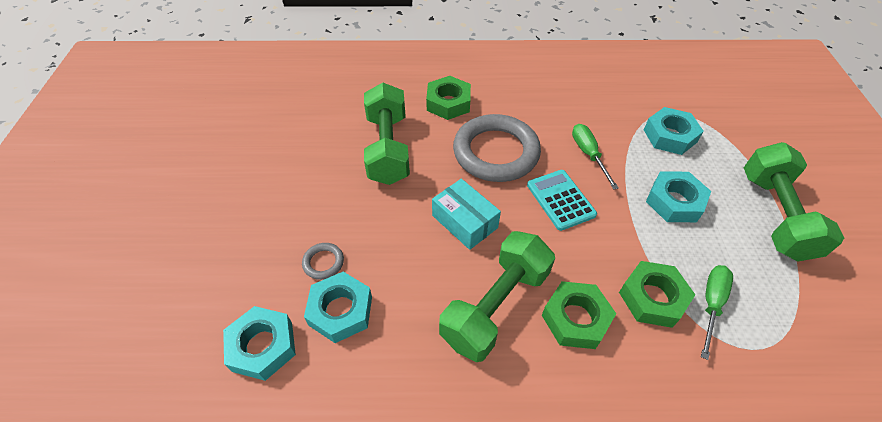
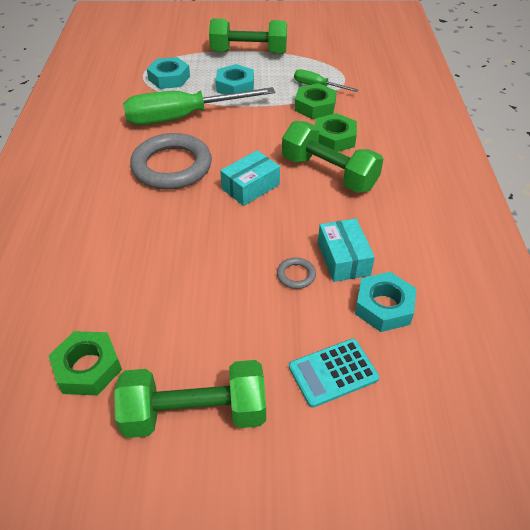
camera: 90 degrees left, 5 degrees down
(340, 311) = (343, 259): turquoise nut -> turquoise box
(387, 148) = (153, 238): green dumbbell -> green dumbbell (195, 413)
(448, 103) = (94, 195): green nut -> green nut (88, 368)
(560, 200) = (230, 135): turquoise calculator -> turquoise calculator (333, 372)
(588, 154) = (182, 117): green screwdriver -> green screwdriver, size x2.10

